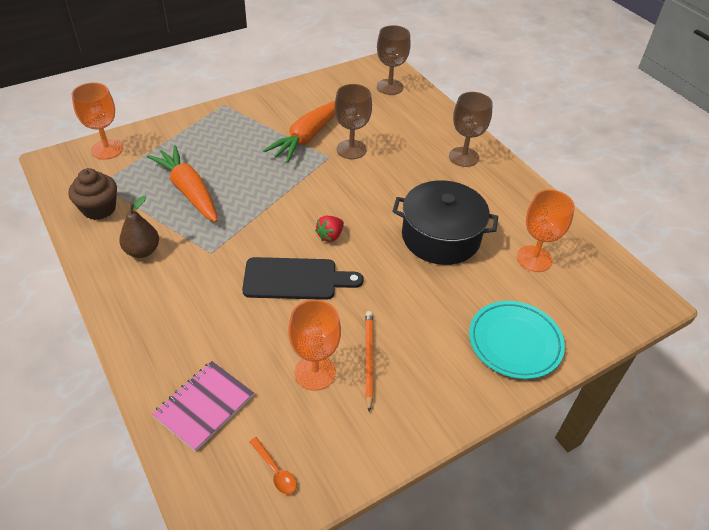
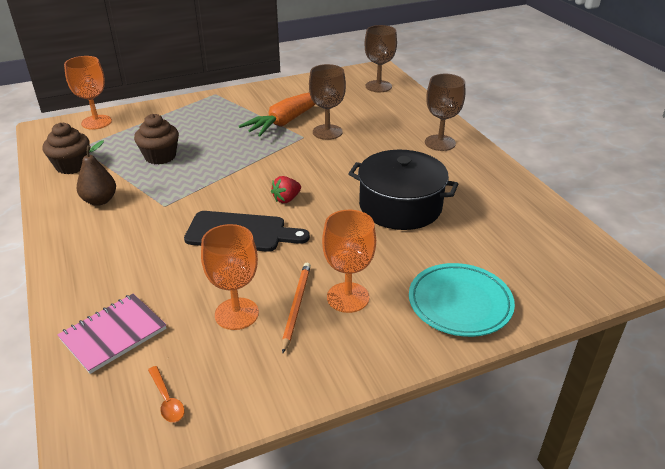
camera: 10 degrees right, 10 degrees down
(189, 191) = (160, 156): orange carrot -> brown cupcake
(534, 259) = (497, 231): orange goblet -> orange goblet (348, 297)

